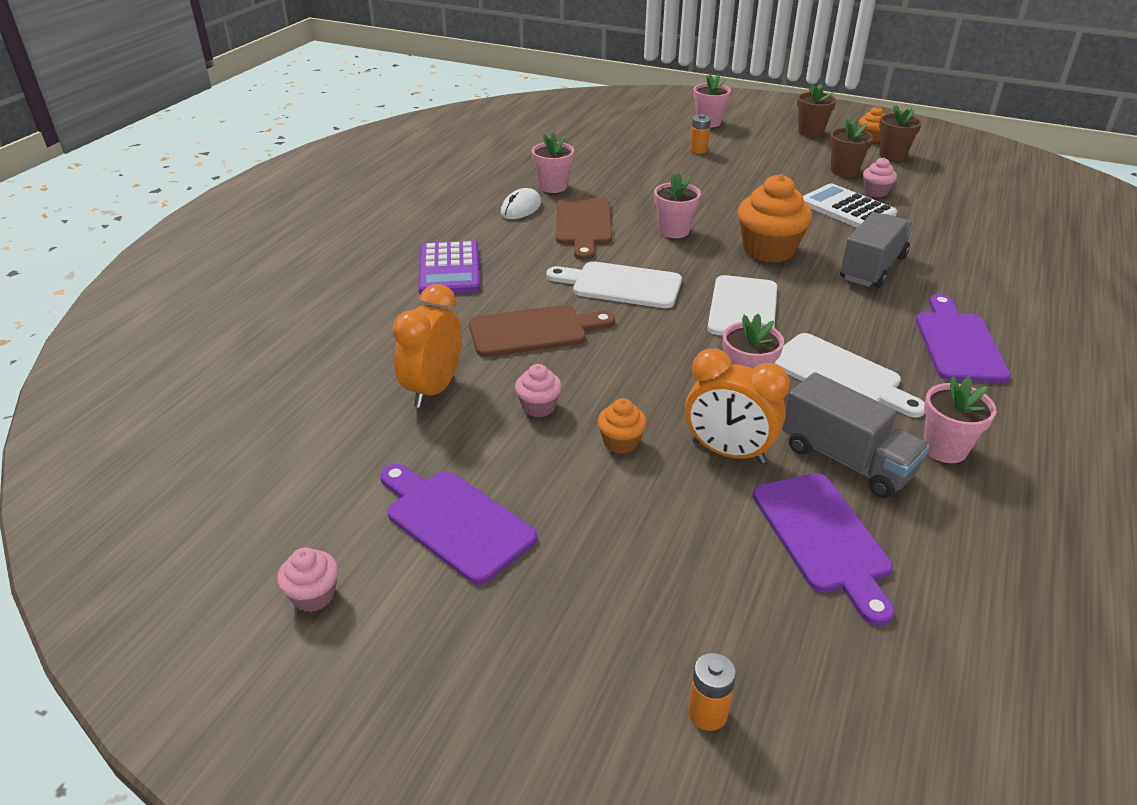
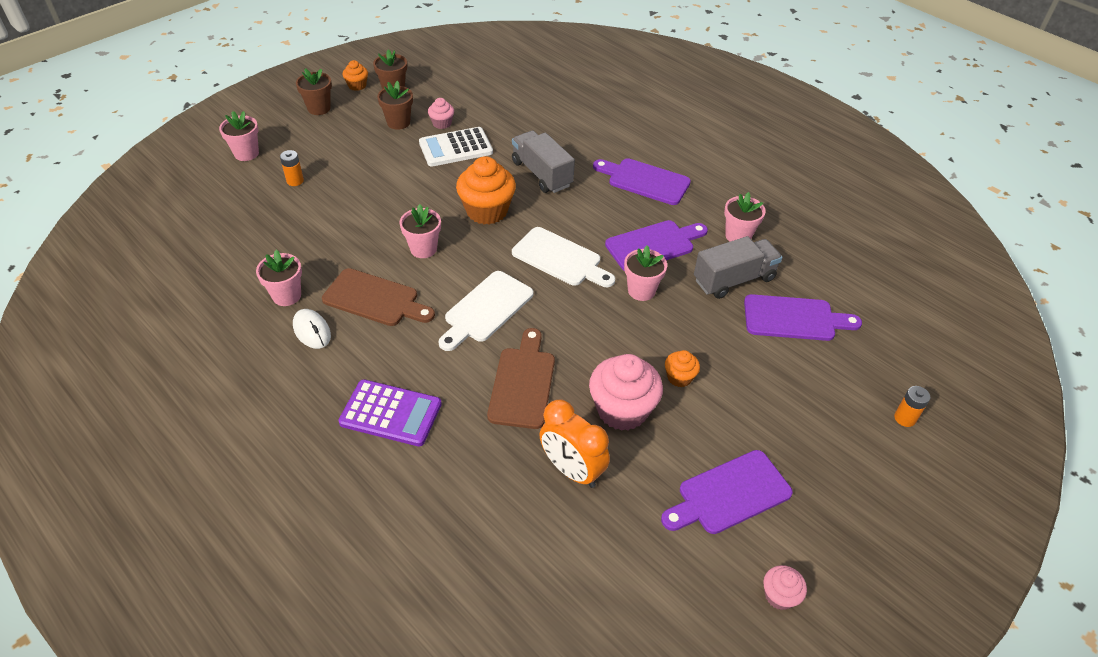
camera: 70 degrees left, 10 degrees up
(538, 407) = (622, 410): pink cupcake -> pink cupcake, size x1.99
(728, 452) = (708, 328): orange clock -> none
(840, 375) = (653, 245): white cutting board -> purple cutting board

